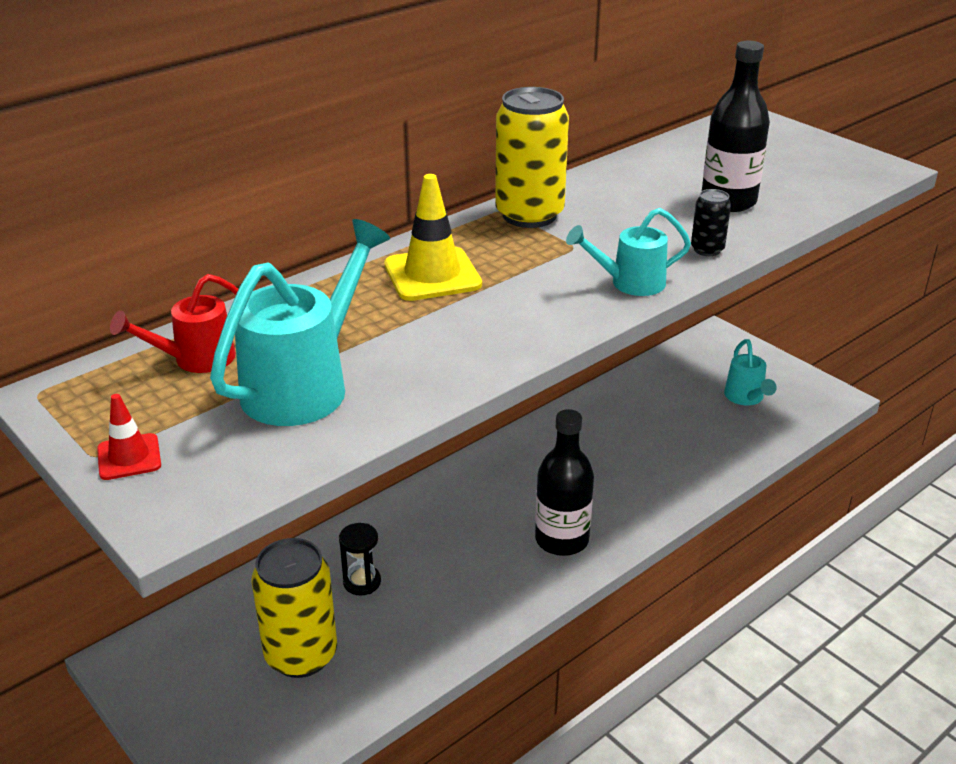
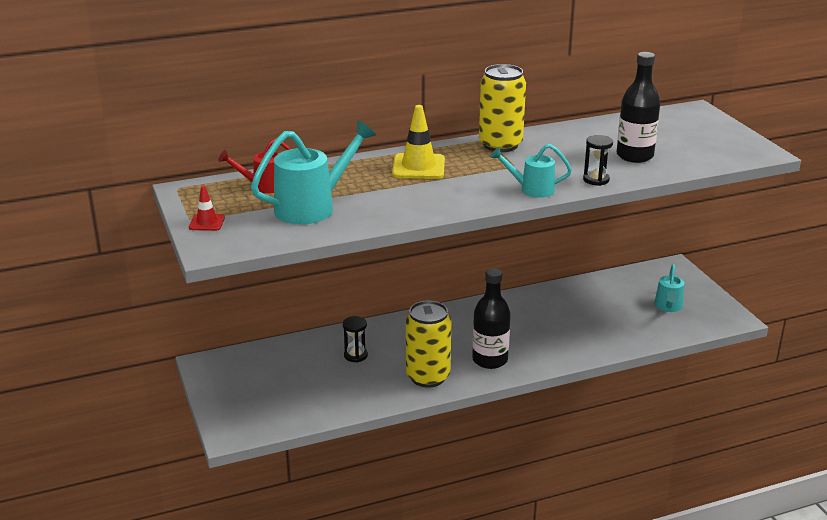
camera: 20 degrees right, 5 degrees down
(301, 655) = (302, 383): yellow can -> yellow can (428, 377)
(707, 249) = (596, 180): black can -> black hourglass

